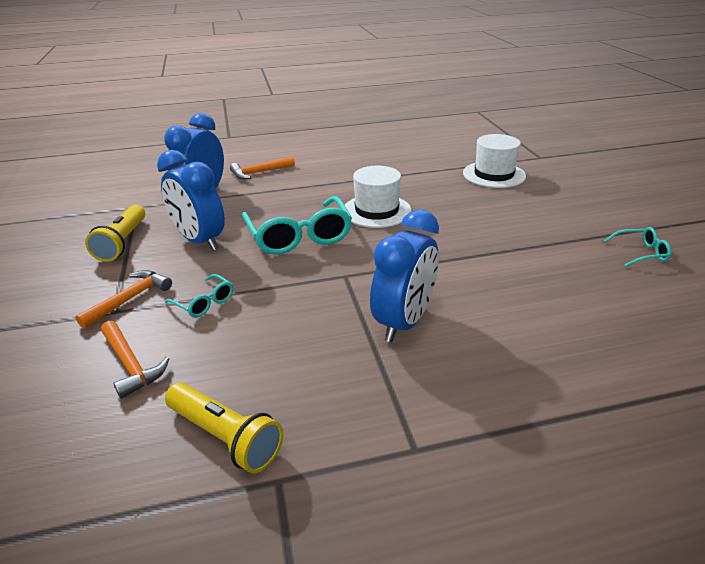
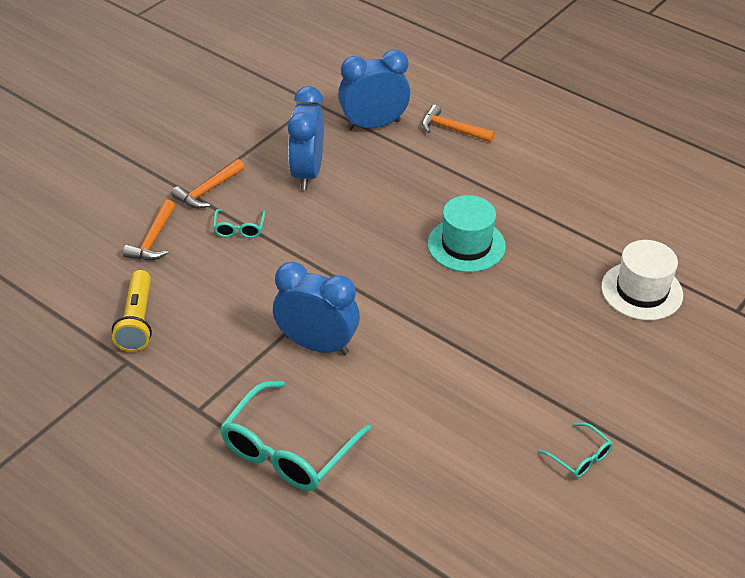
camera: 50 degrees right, 10 degrees up
(123, 242) = (263, 135): yellow flashlight -> none
(130, 299) = (208, 191): orange hammer -> orange hammer turned 135 degrees clockwise
(299, 236) = (372, 222): turquoise glasses -> turquoise glasses (288, 450)
(376, 211) = (466, 245): white hat -> turquoise hat
(404, 322) = (317, 345): blue clock -> blue clock turned 150 degrees counterclockwise

